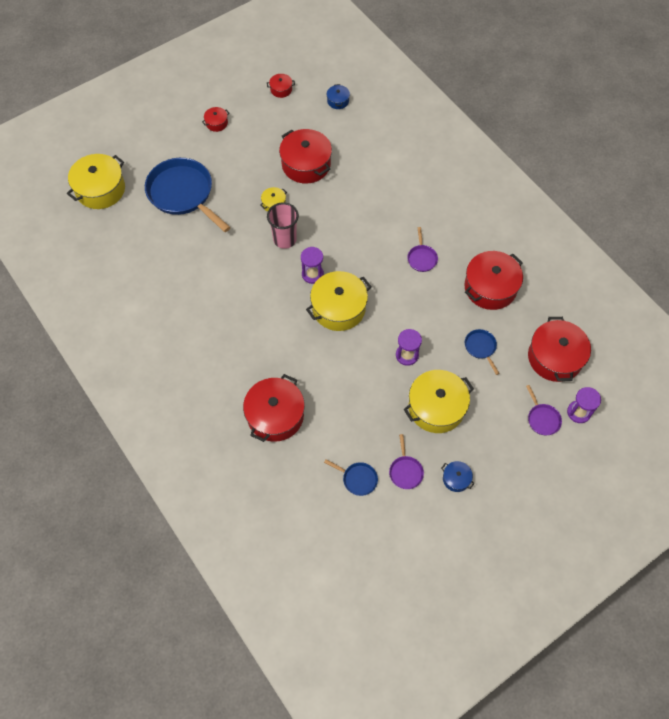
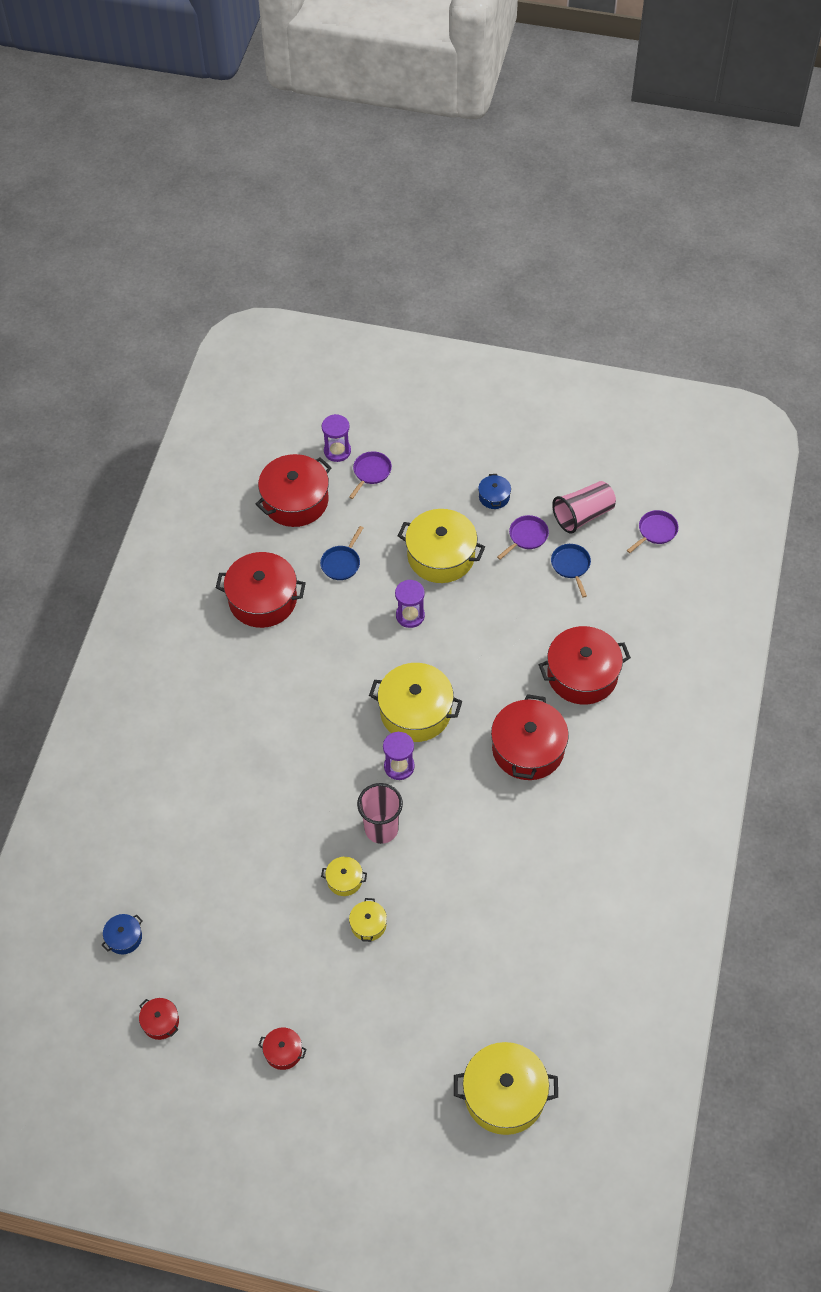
camera: 130 degrees left, 5 degrees down
(183, 194) = (421, 992): blue pan -> none
(240, 197) = (368, 924): none -> yellow pot
(306, 164) = (257, 893): red pot -> red pot (528, 749)
(390, 523) = (583, 515): none -> pink cup
(421, 258) = (282, 682): purple pan -> purple pan (655, 531)

